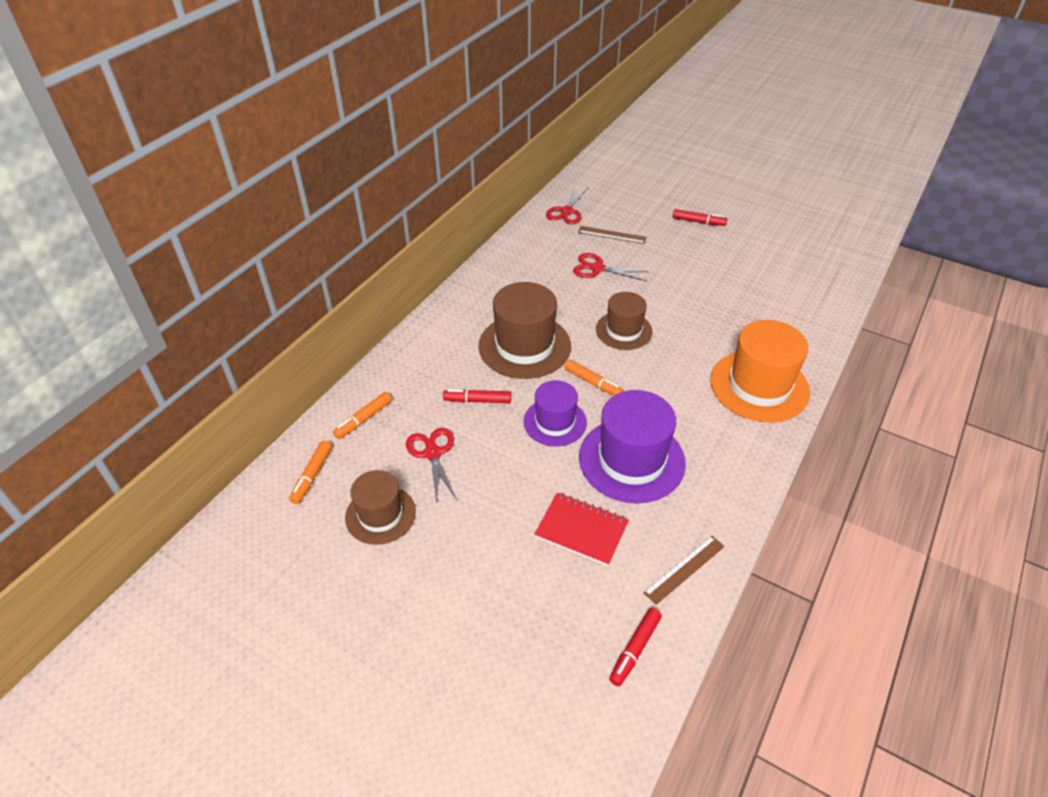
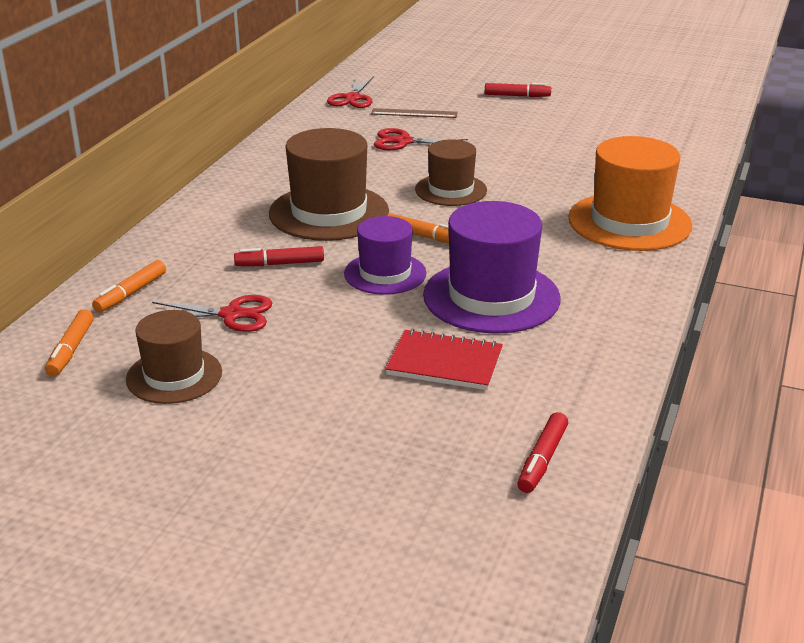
camera: 10 degrees left, 15 degrees down
(433, 453) = (232, 315): red scissors -> red scissors turned 120 degrees clockwise
(684, 569) = (584, 383): brown ruler -> none

